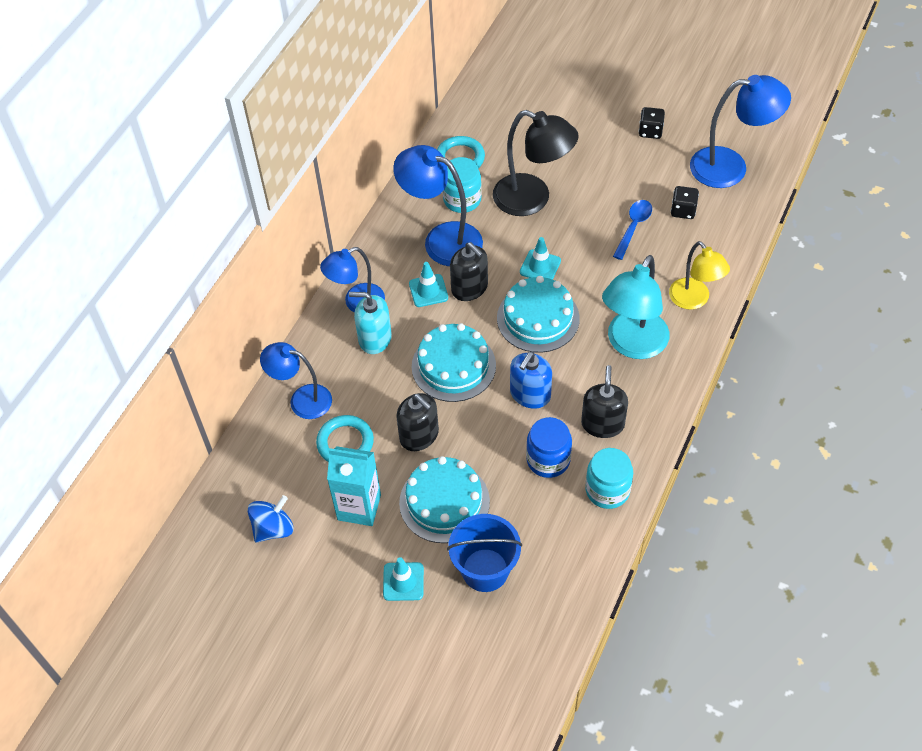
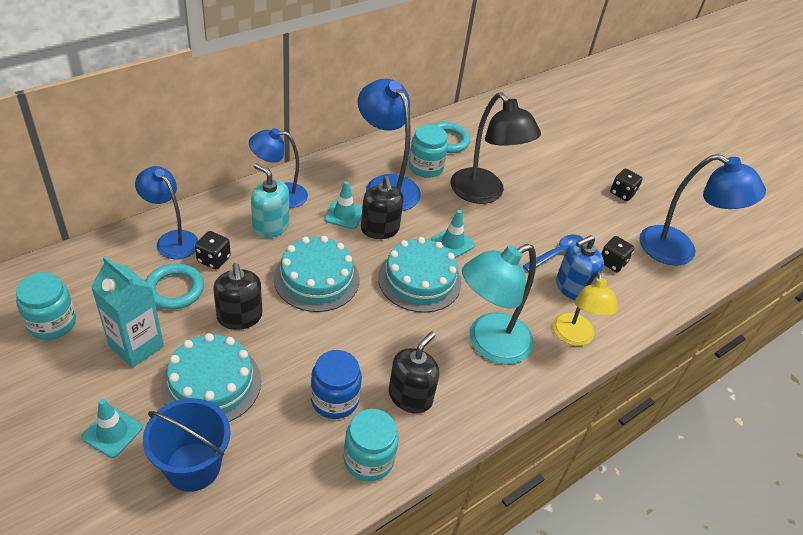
camera: 20 degrees right, 10 degrees down
(273, 528) = (52, 323): blue spinning top -> turquoise jar
(353, 397) = (214, 259): none -> black dice
(530, 394) = (363, 336): blue soap dispenser -> blue soap dispenser (572, 287)

